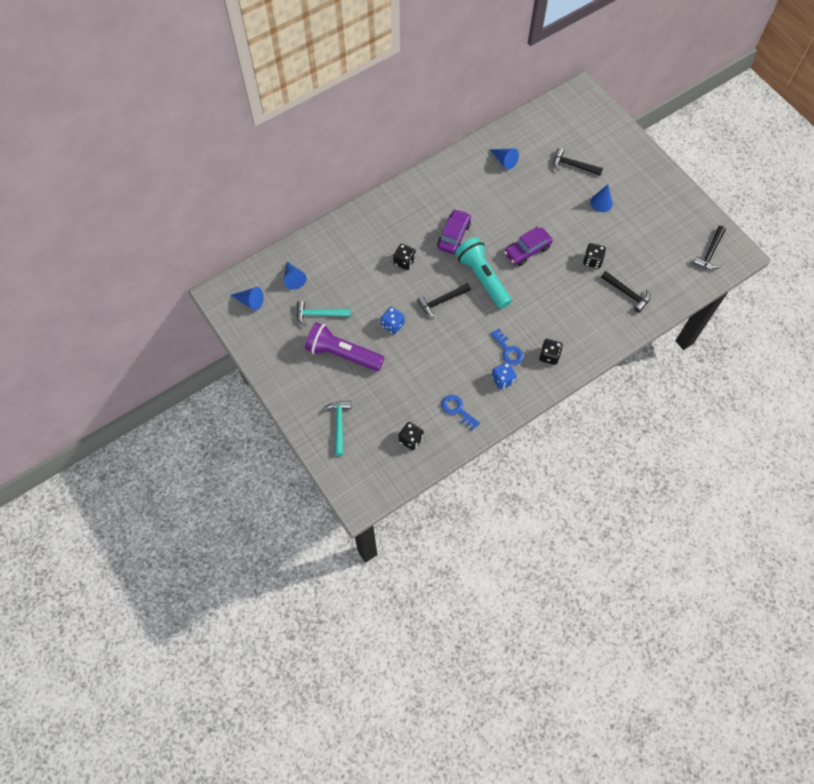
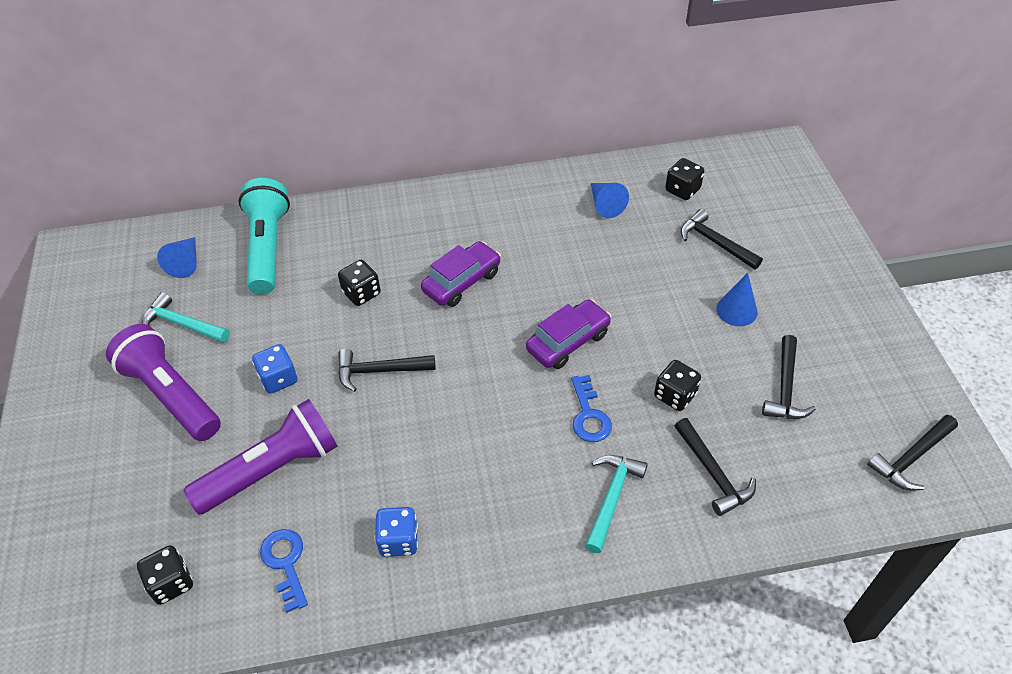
camera: 25 degrees right, 15 degrees down
(250, 301) = (103, 273): blue cone -> none
(339, 424) = (79, 506): turquoise hammer -> turquoise hammer (611, 498)
(421, 371) = (272, 470): none -> purple flashlight
(482, 278) = (468, 359): turquoise flashlight -> turquoise flashlight (268, 248)
(508, 350) = (440, 492): blue key -> blue key (589, 415)
(527, 250) = (568, 341): purple car -> purple car turned 150 degrees clockwise
(549, 356) = (507, 531): black dice -> black dice (682, 190)
(641, 237) = (785, 388): none -> black hammer

